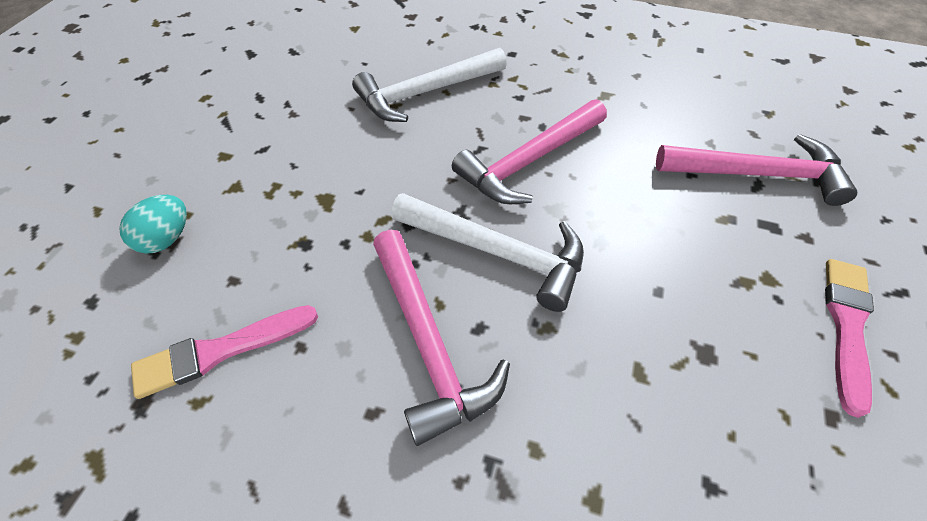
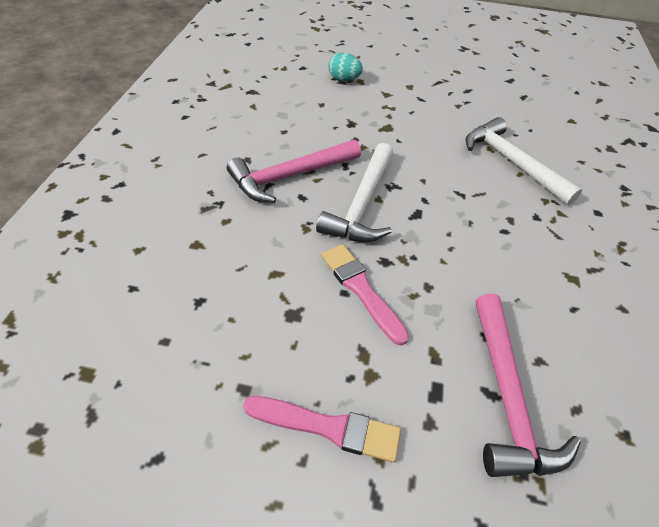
camera: 80 degrees right, 5 degrees down
(220, 351) = (279, 107): pink brush -> pink brush (361, 289)
(529, 161) = (457, 222): pink hammer -> none

